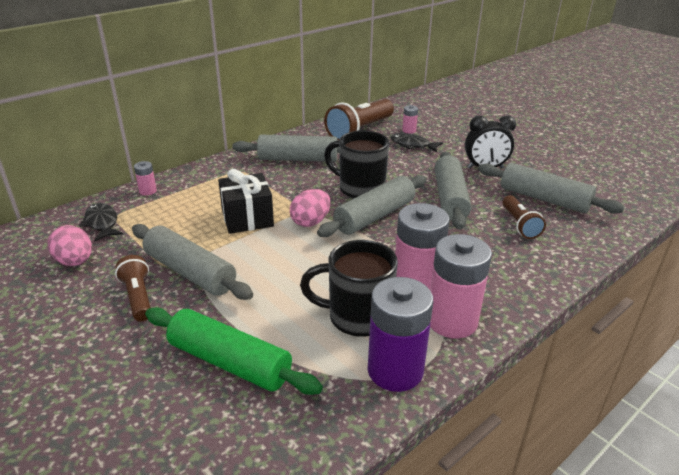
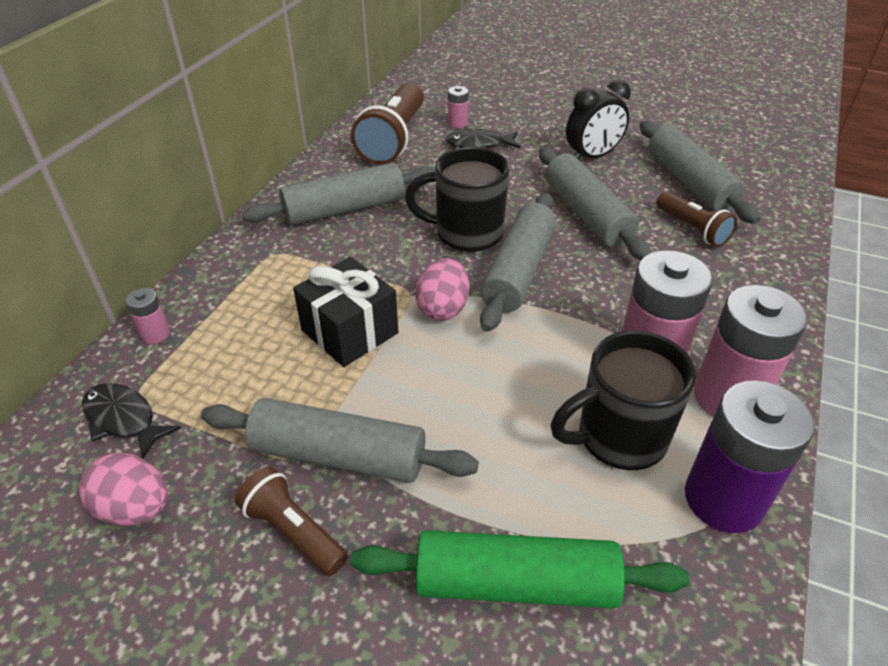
camera: 25 degrees left, 10 degrees up
(544, 199) = (690, 183): grey rolling pin -> grey rolling pin turned 60 degrees clockwise

